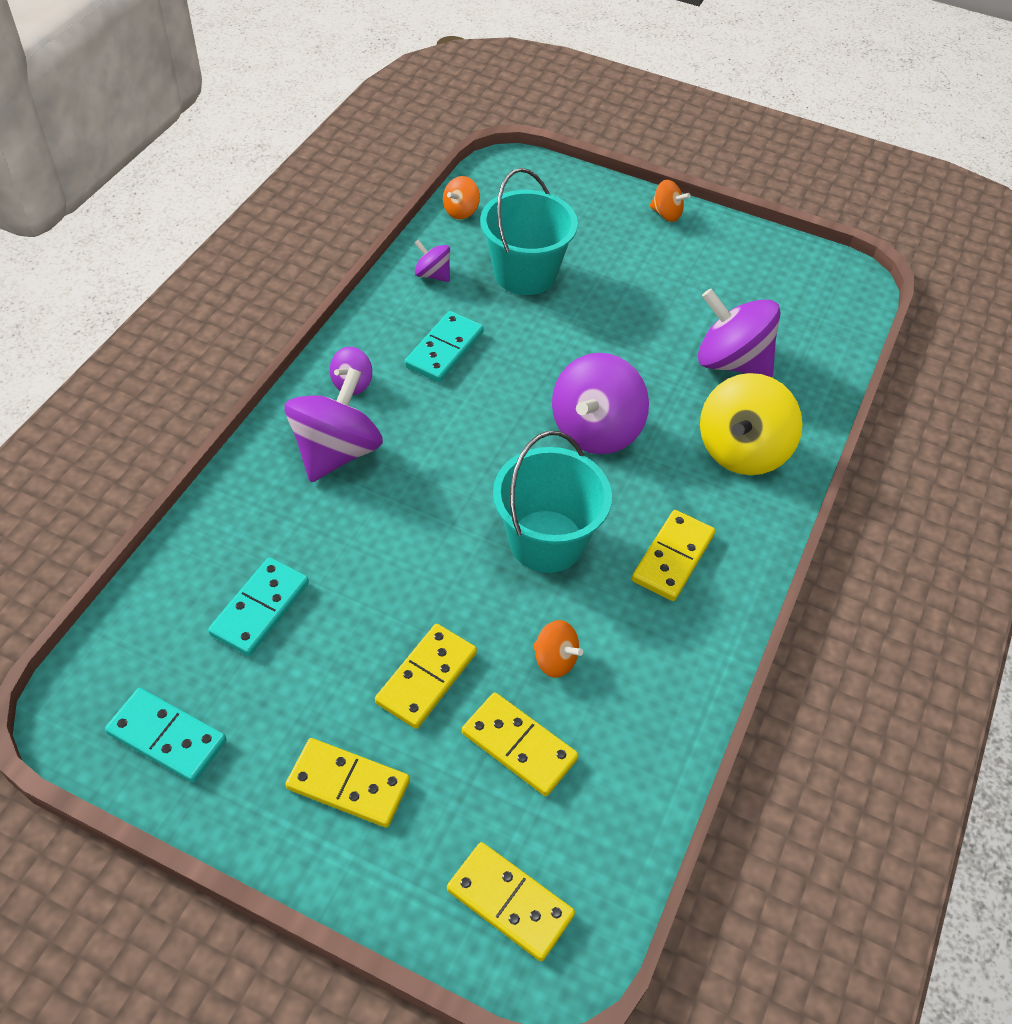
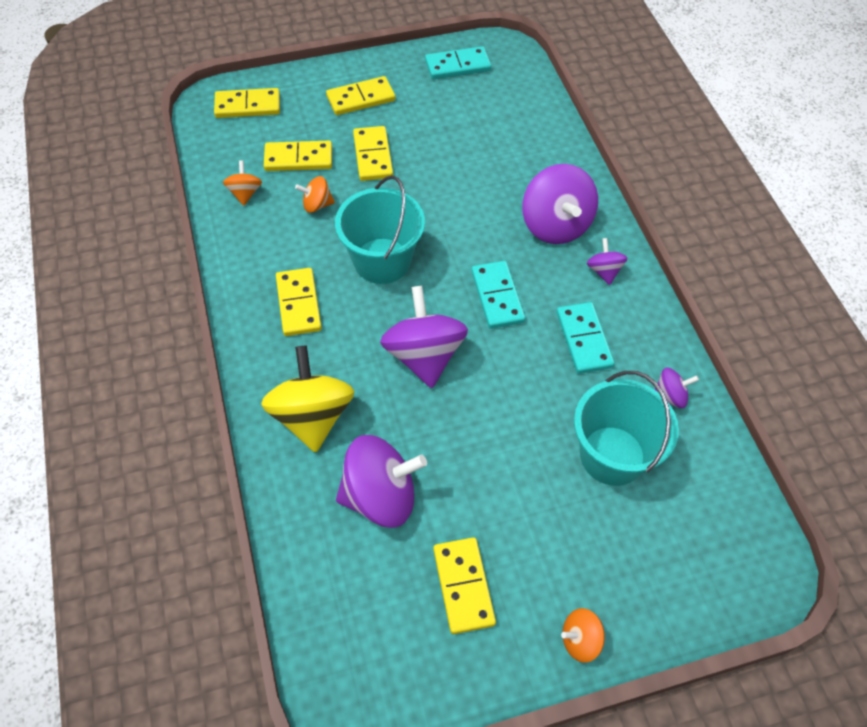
camera: 140 degrees right, 5 degrees up
(260, 609) = (486, 130): turquoise domino -> turquoise domino (497, 297)
(461, 211) = (732, 481): orange spinning top -> orange spinning top (245, 193)
(717, 280) = (463, 586): none -> yellow domino

